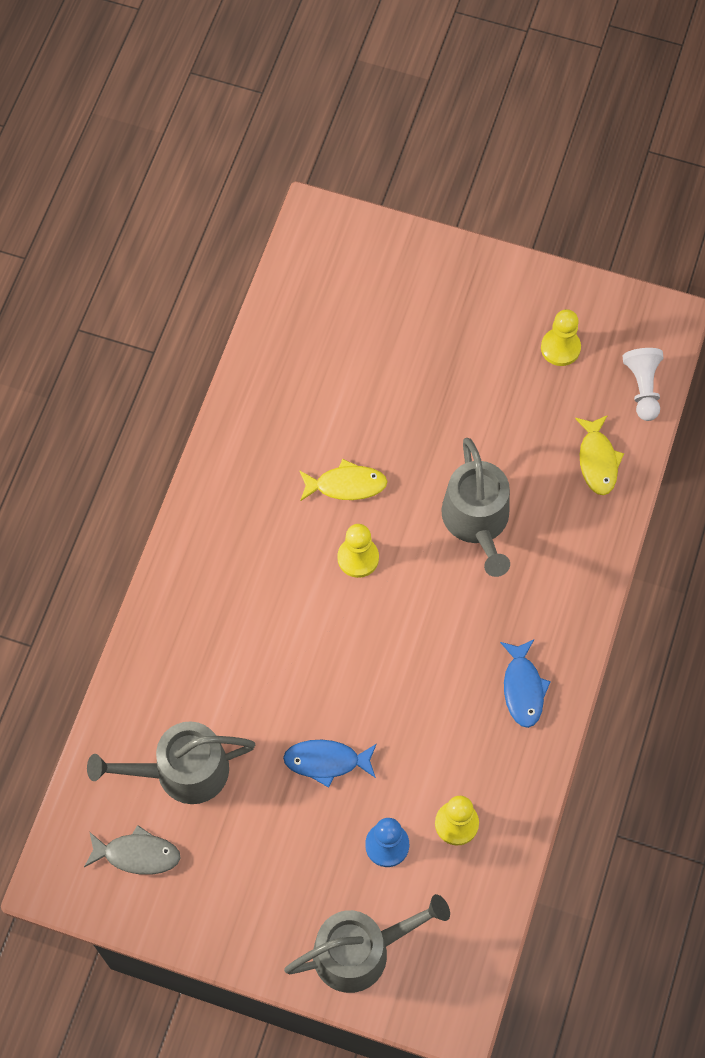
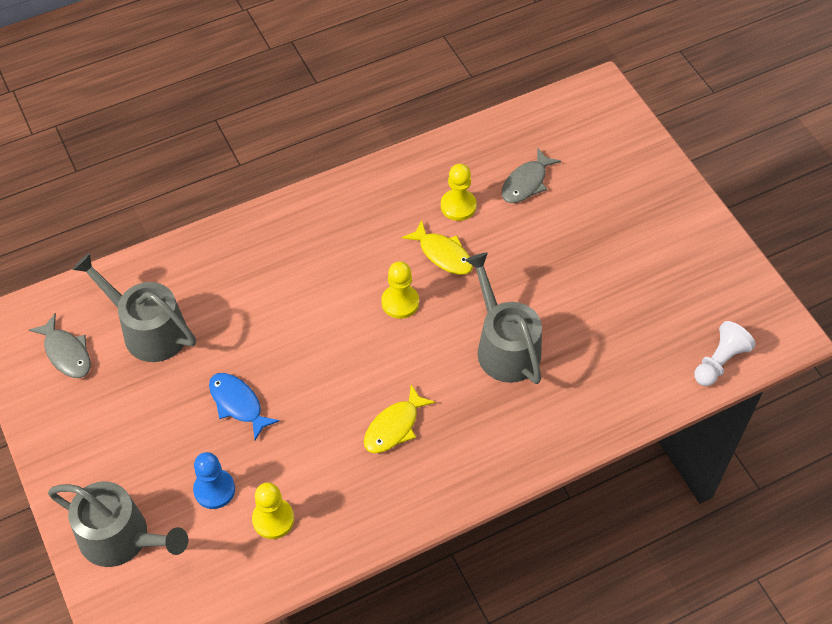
camera: 45 degrees right, 10 degrees down
(344, 360) = (526, 183): none -> grey fish
(477, 521) = (504, 347): grey watering can -> grey watering can turned 120 degrees clockwise
(523, 688) = (415, 476): blue fish -> none
(560, 348) = (685, 290): yellow pawn -> yellow pawn (458, 206)
(597, 461) = (633, 380): yellow fish -> yellow fish (394, 427)

